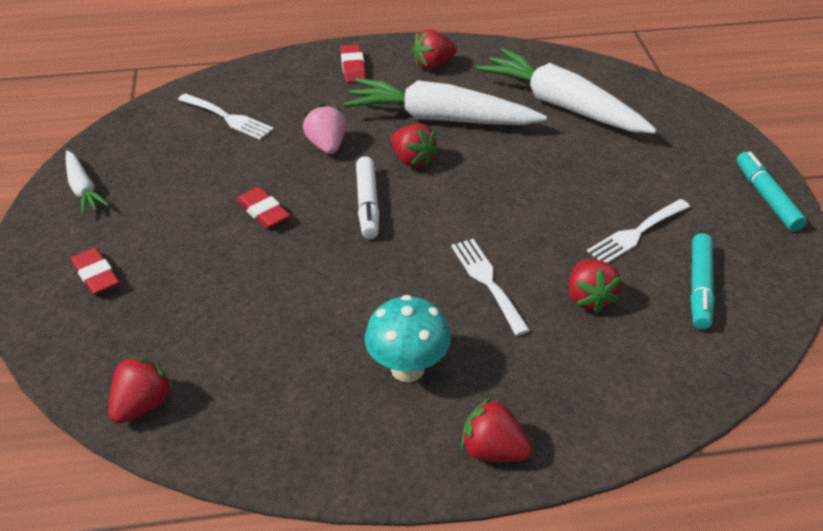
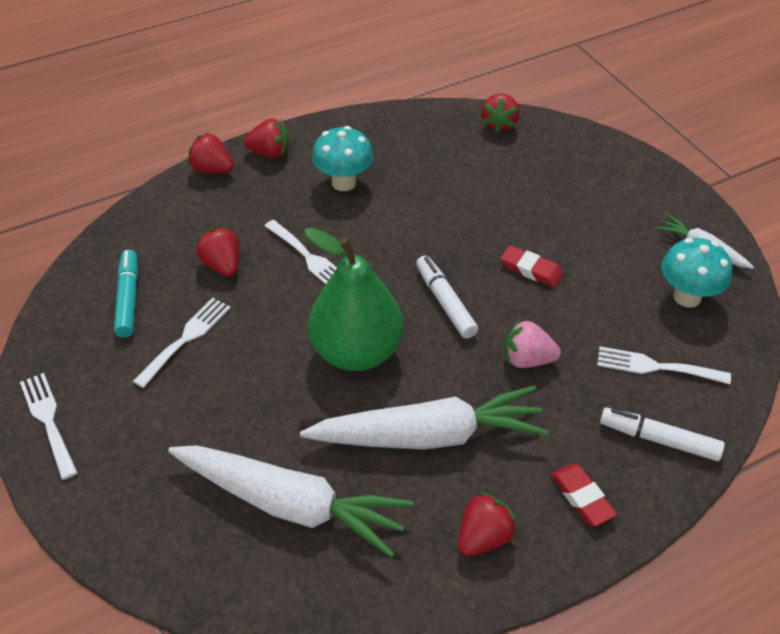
camera: 160 degrees right, 5 degrees up
(96, 275) = (611, 186): red eraser -> none
(146, 156) = (687, 297): none -> turquoise mushroom
(271, 81) = (659, 439): none -> white marker
(327, 145) = (527, 359): pink strawberry -> pink strawberry turned 135 degrees clockwise
(412, 160) = (430, 366): red strawberry -> red strawberry (212, 169)
(472, 185) = (356, 351): none -> green pear
(767, 197) = (48, 420): turquoise marker -> white fork

